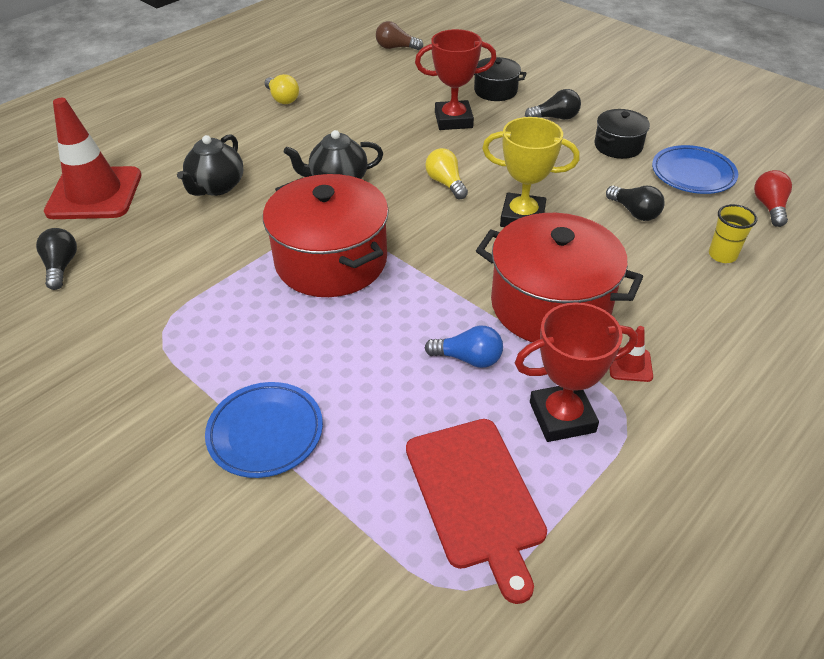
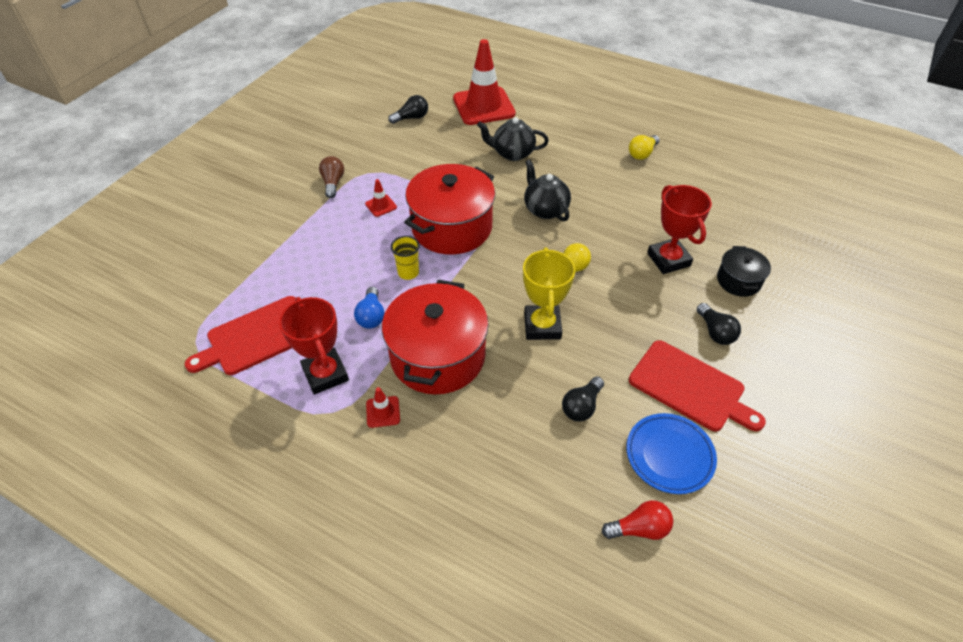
camera: 75 degrees right, 5 degrees up
(249, 324) = (381, 205): none -> red traffic cone
(265, 433) = (296, 235): blue plate -> none
(396, 48) = (773, 199): brown light bulb -> brown light bulb (333, 183)
(618, 146) = (690, 387): black pot -> red cutting board
(722, 255) = (540, 480): yellow cup -> yellow cup (408, 272)

